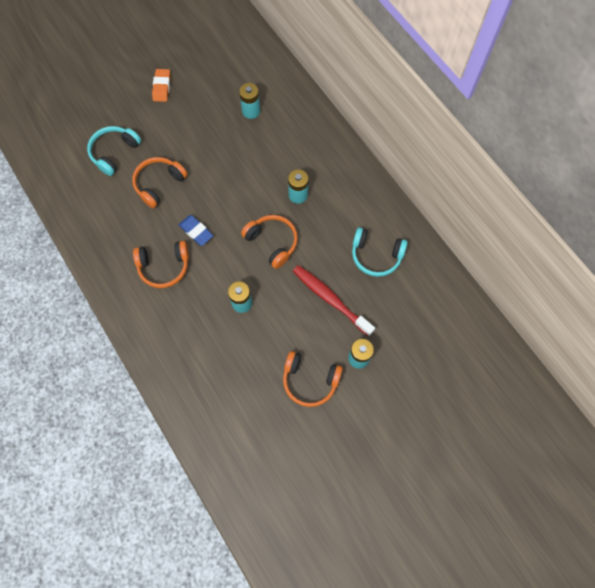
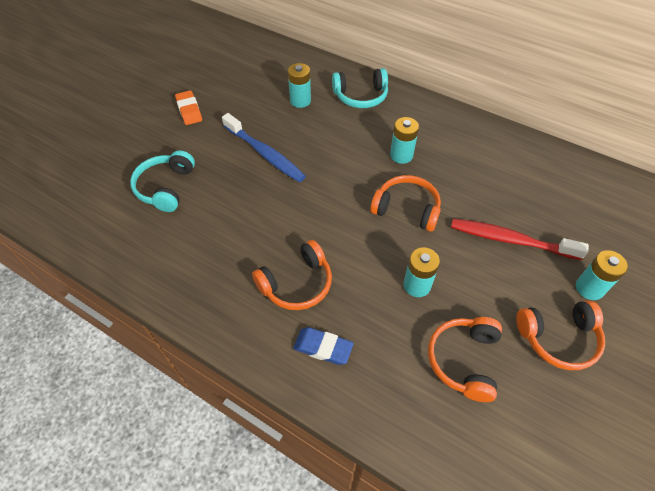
camera: 25 degrees left, 15 degrees down
(159, 184) = (238, 199): orange headphones -> orange headphones (464, 360)
(196, 231) = (312, 231): blue eraser -> blue eraser (323, 348)
(197, 151) = (264, 154): none -> blue toothbrush
(376, 256) = (522, 180): turquoise headphones -> turquoise headphones (361, 96)

